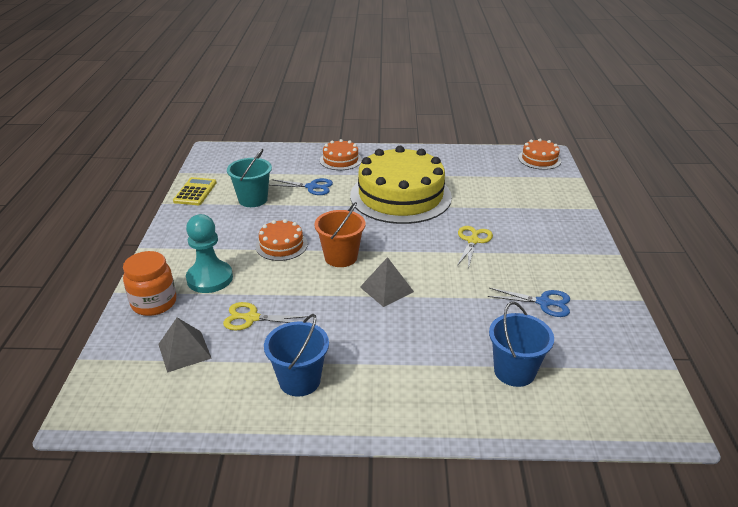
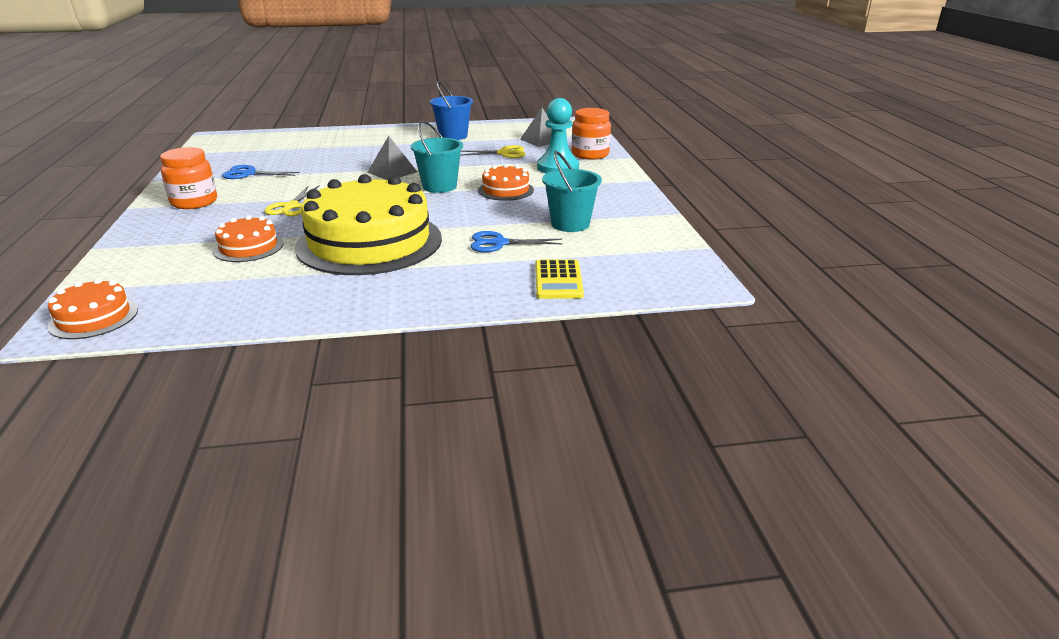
camera: 170 degrees right, 5 degrees down
(195, 192) = (654, 226): yellow calculator -> yellow calculator (558, 280)
(340, 160) = (469, 285): orange cake -> orange cake (248, 247)
(341, 257) = (439, 186): orange bucket -> turquoise bucket
(514, 371) = (300, 146): blue bucket -> none
(564, 256) = (194, 202): none -> orange jar

